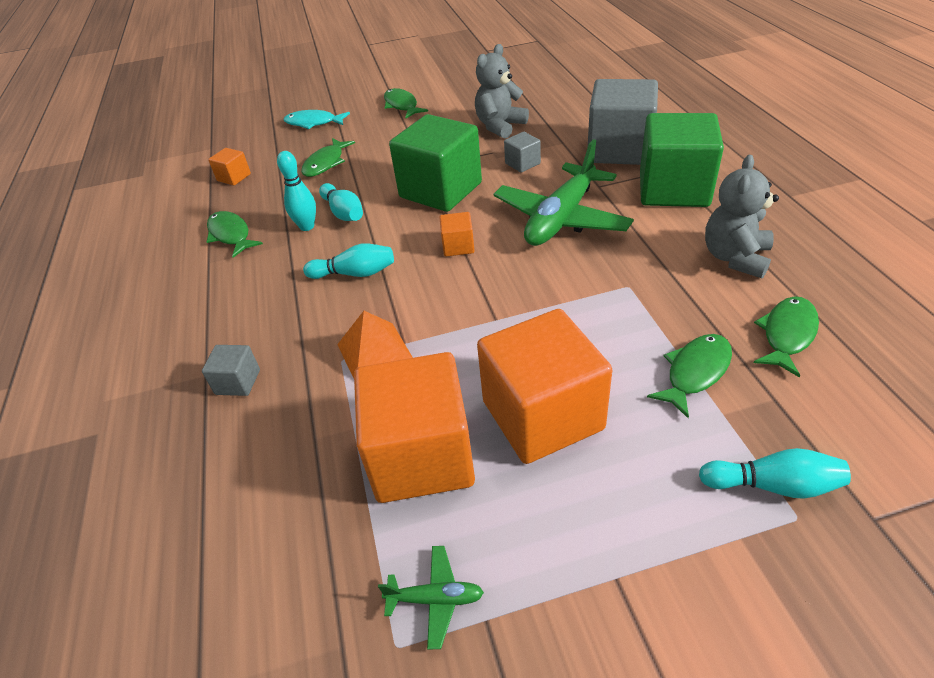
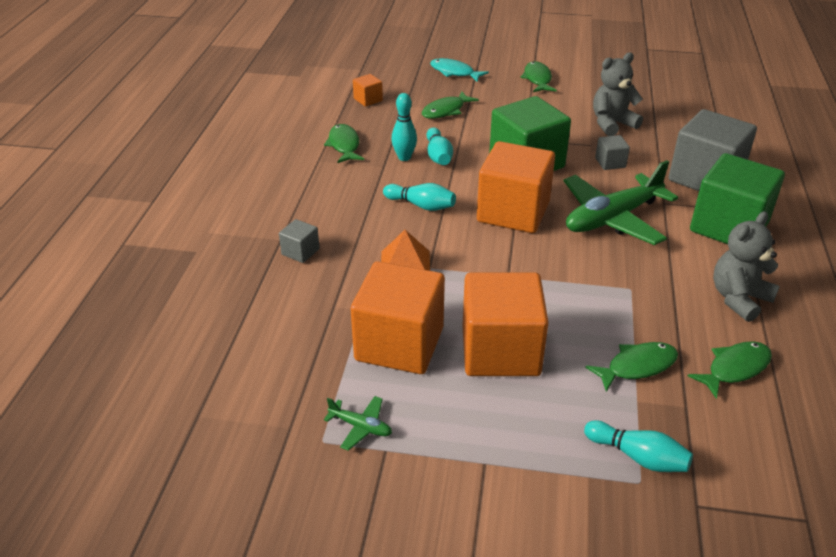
camera: 20 degrees right, 5 degrees down
(458, 246) = (513, 212): orange cube -> orange cube, size x2.30

